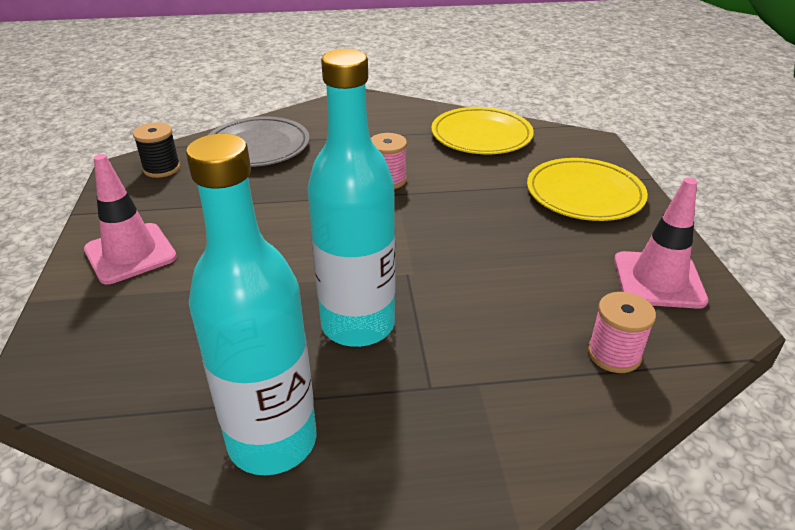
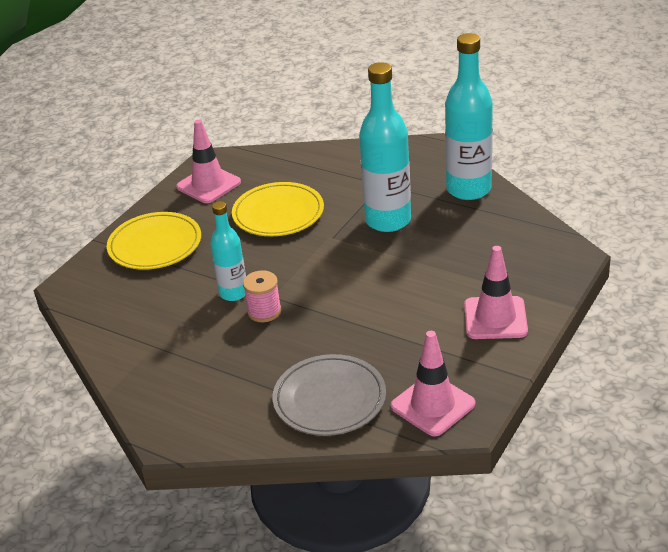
camera: 140 degrees left, 0 degrees up
(162, 169) = (432, 405): black spool -> pink traffic cone
(438, 183) = (233, 293): none -> turquoise bottle
(481, 135) = (135, 328): yellow plate -> yellow plate (278, 213)
(614, 354) = (284, 166): pink spool -> none

